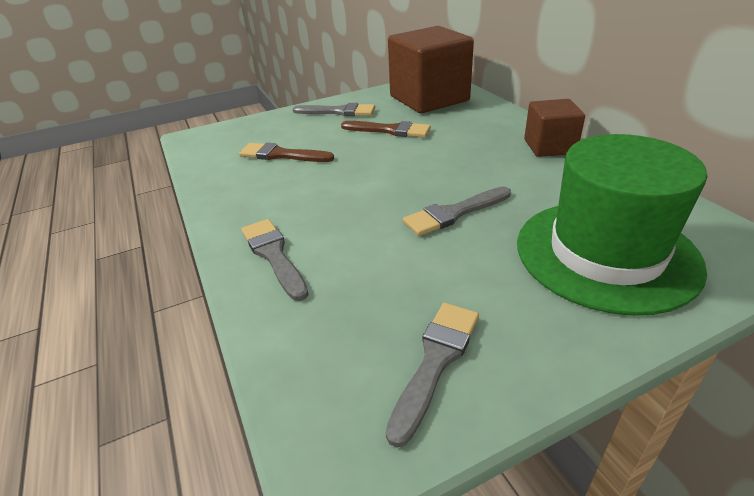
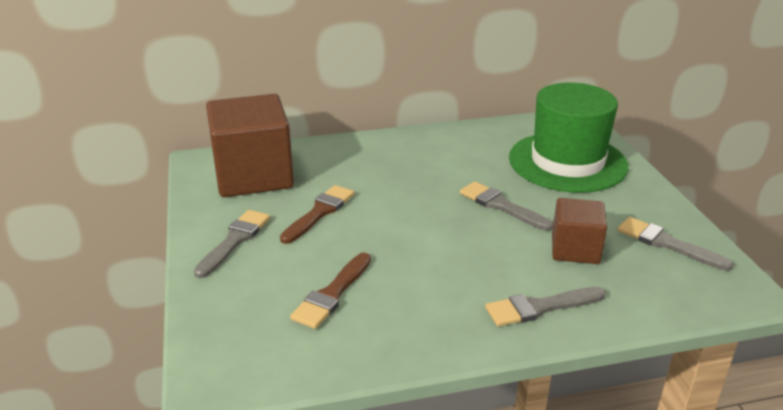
camera: 80 degrees left, 5 degrees down
(454, 213) = (501, 206): grey brush -> grey brush turned 150 degrees clockwise
(549, 146) = (412, 142): brown cube -> brown cube (575, 249)

